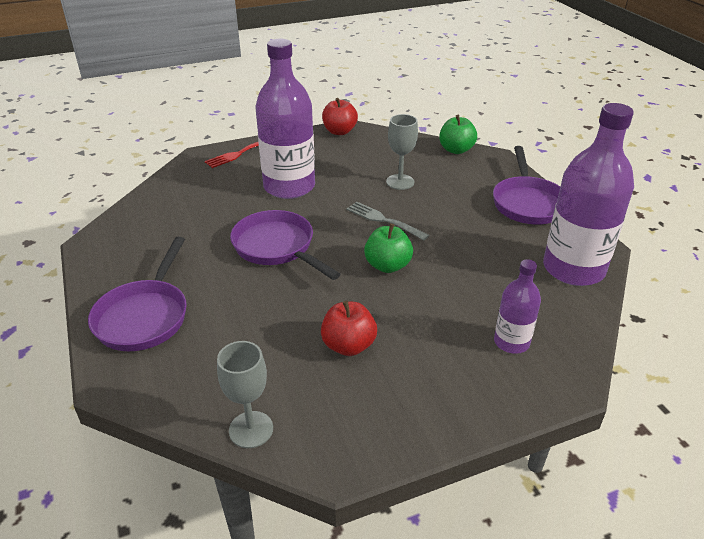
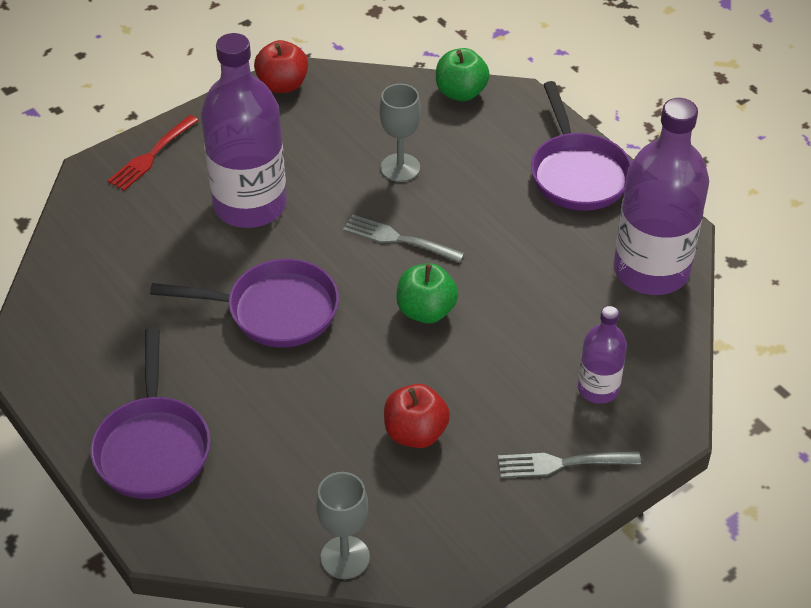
camera: 15 degrees left, 10 degrees up
(277, 247) = (275, 311): purple pan -> purple pan turned 150 degrees clockwise
(466, 393) = (562, 463): none -> grey fork

